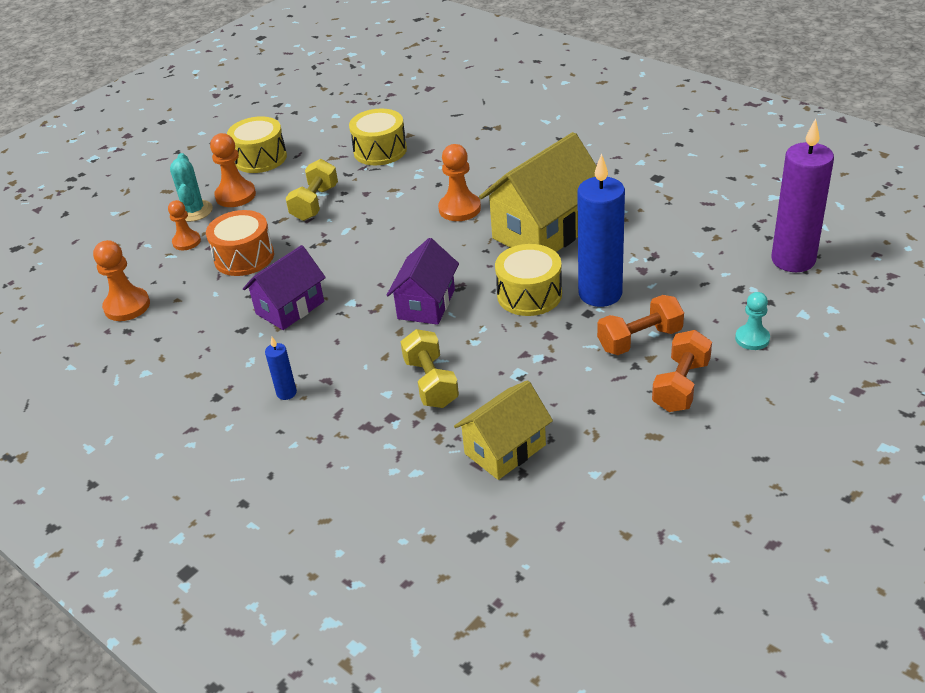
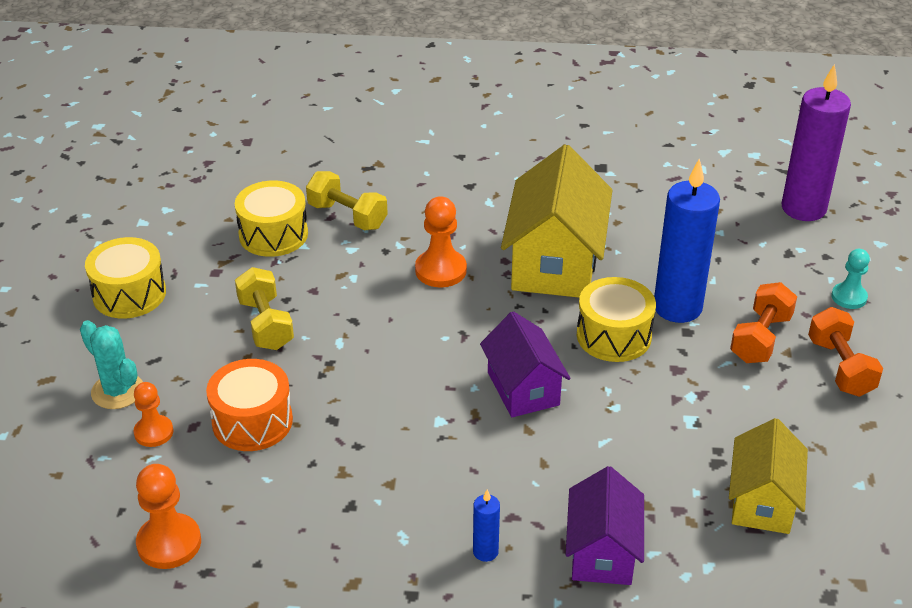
camera: 40 degrees left, 0 degrees up
(235, 195) = (151, 351): orange pawn -> none
(290, 308) = (378, 456): purple house -> purple house (602, 552)
(431, 383) = (621, 469): yellow dumbbell -> yellow dumbbell (347, 216)

